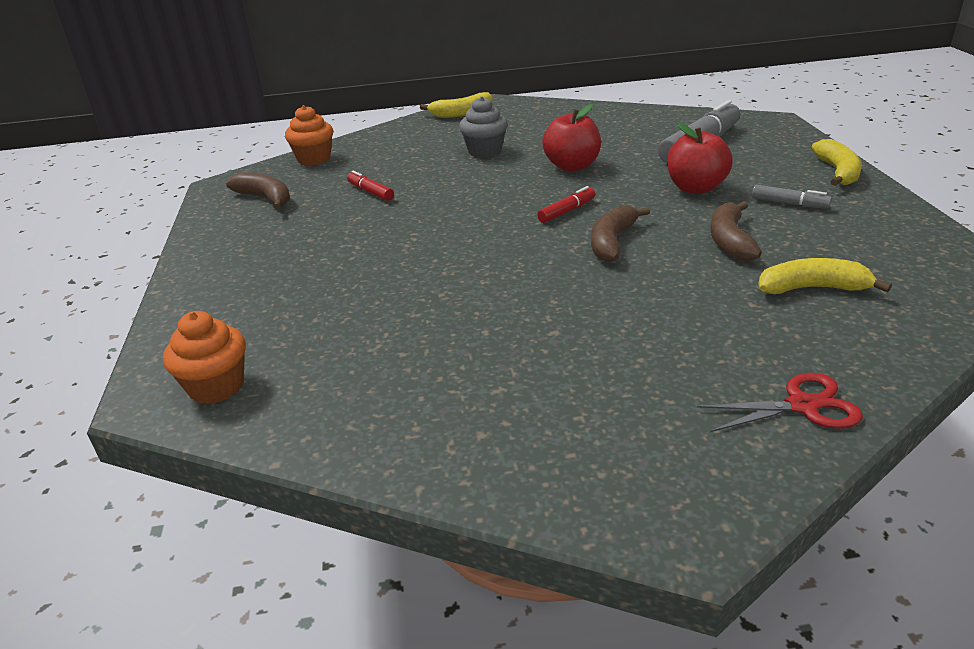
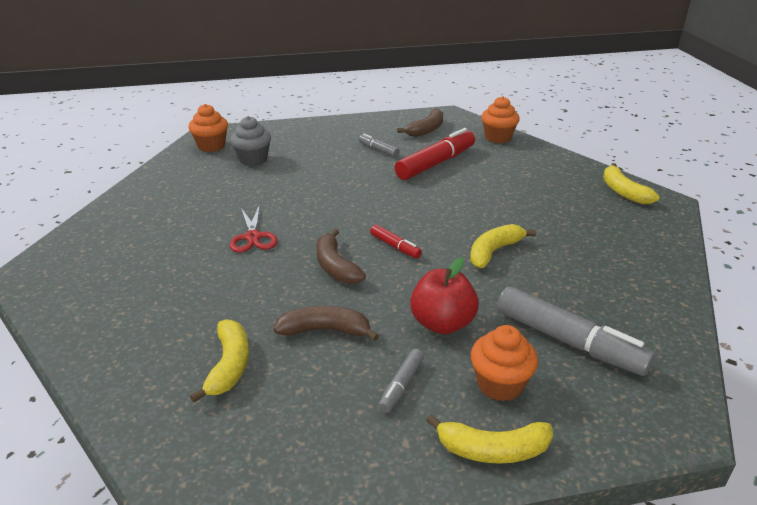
camera: 85 degrees right, 0 degrees up
(314, 228) = (378, 150): none -> grey marker
(370, 192) = (436, 163): red marker -> red marker, size x2.05
(485, 151) = (525, 206): grey cupcake -> grey cupcake (253, 159)
(572, 166) = (494, 252): red apple -> yellow banana
(612, 242) = (335, 266): brown banana -> brown banana turned 135 degrees counterclockwise
(765, 168) = (500, 384): none -> orange cupcake
(802, 406) = (90, 329): red scissors -> red scissors (253, 237)

